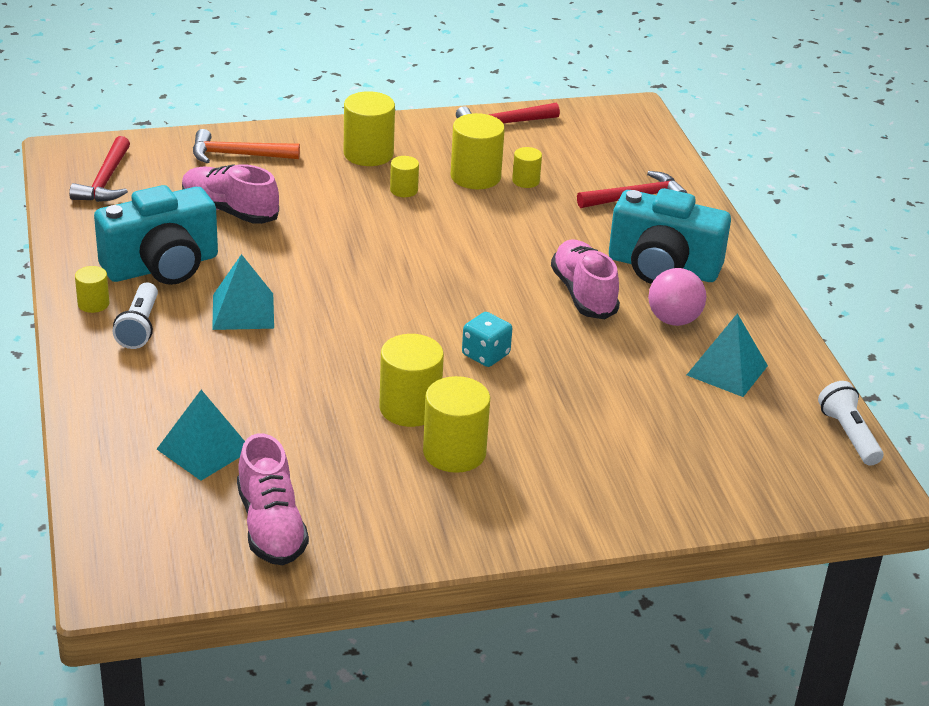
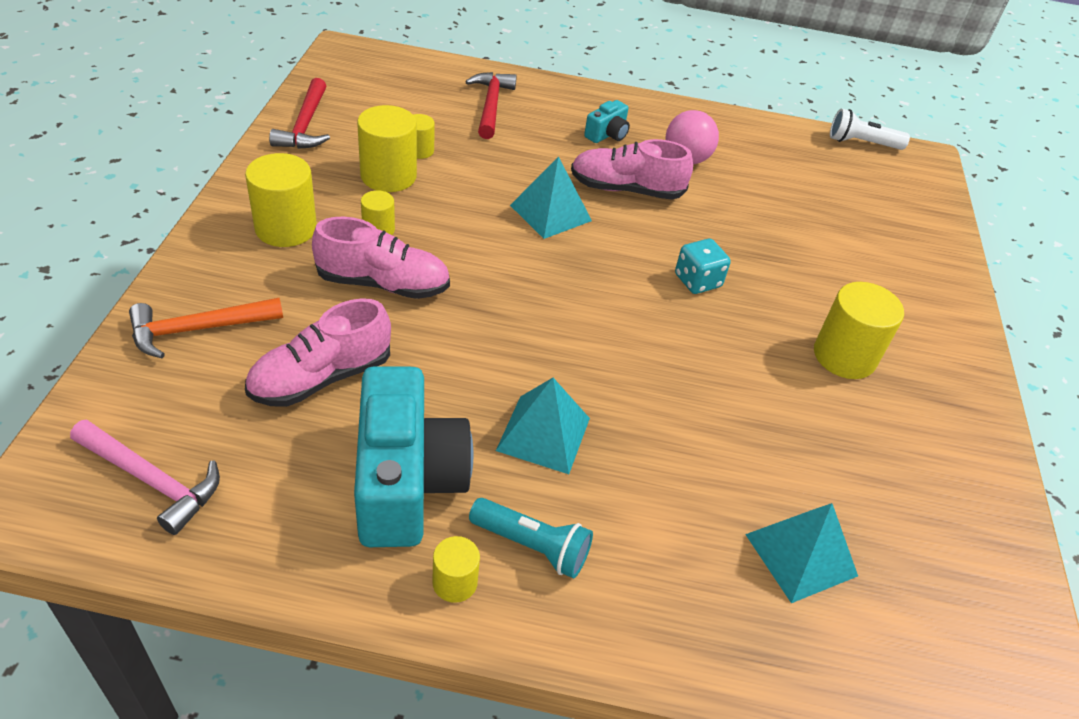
camera: 70 degrees left, 10 degrees up
(106, 180) = (151, 480): red hammer -> pink hammer
(139, 327) = (532, 546): white flashlight -> turquoise flashlight
(238, 155) = (199, 329): orange hammer -> orange hammer turned 45 degrees clockwise
(271, 526) = (944, 536): pink shoe -> pink shoe (383, 284)
(410, 408) = (767, 361): yellow cylinder -> none
(662, 267) = (607, 134): turquoise camera -> turquoise camera, size x0.45
(727, 370) = (765, 162): turquoise pyramid -> turquoise pyramid (550, 213)

